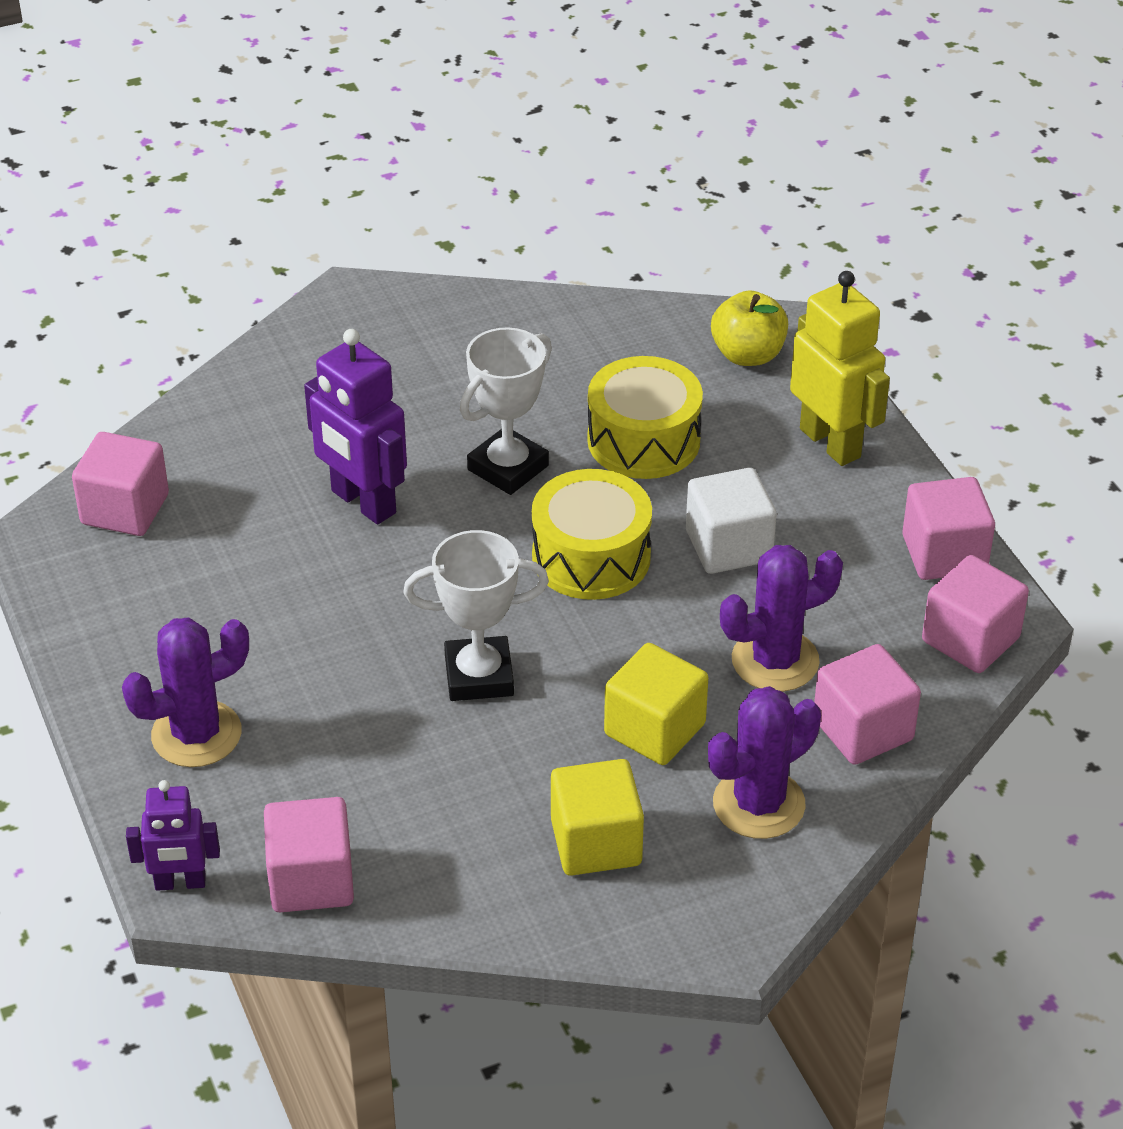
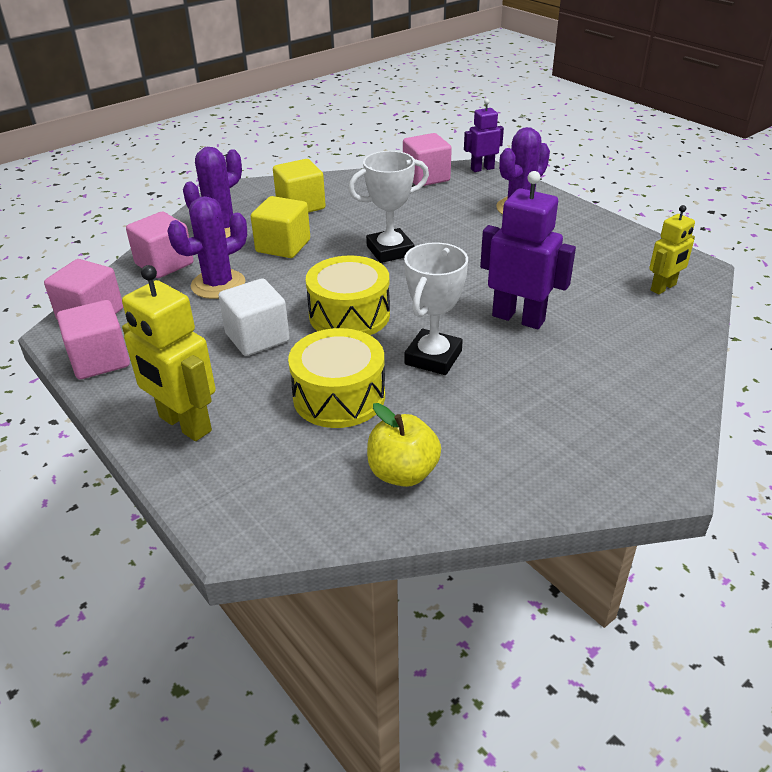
camera: 165 degrees right, 5 degrees down
(125, 509) = (663, 287): pink cube -> yellow robot
(748, 354) = (266, 493): yellow apple -> yellow apple (403, 473)

